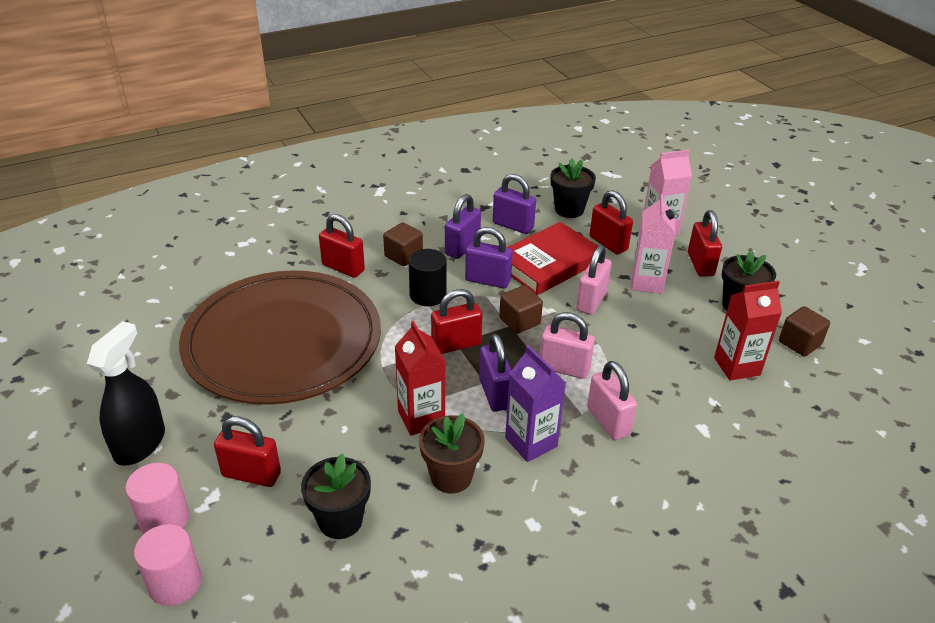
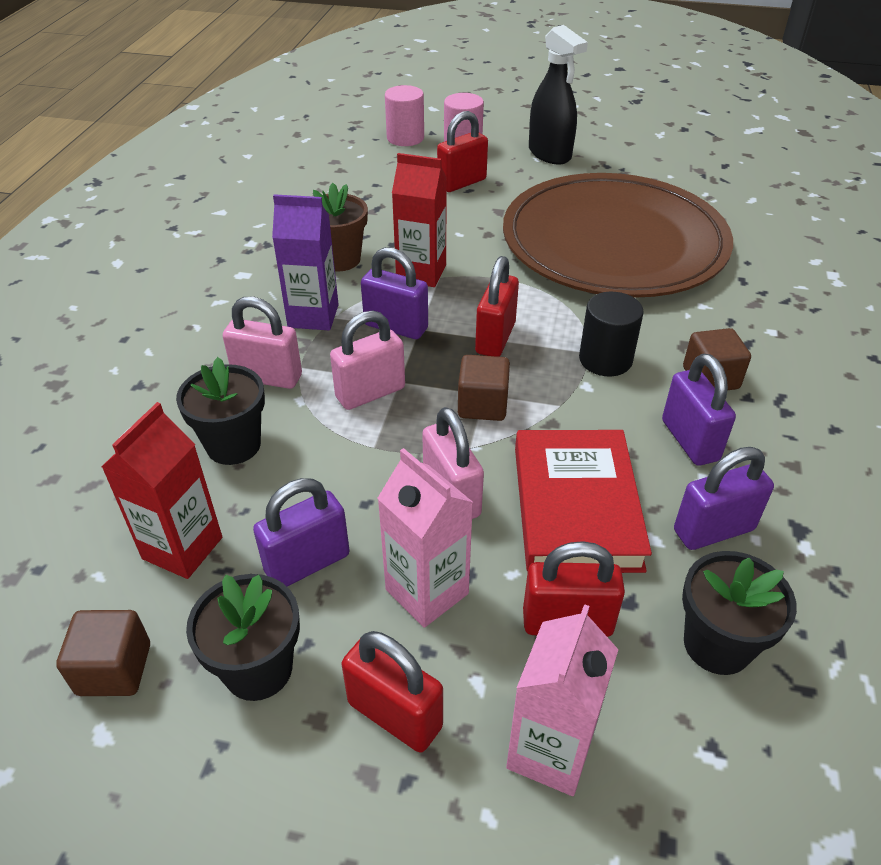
camera: 130 degrees right, 5 degrees up
(340, 520) = (370, 200): black flower pot -> black flower pot (233, 445)
(343, 268) = (720, 322): red padlock -> none
(488, 280) = (590, 423): purple padlock -> purple padlock (307, 563)

